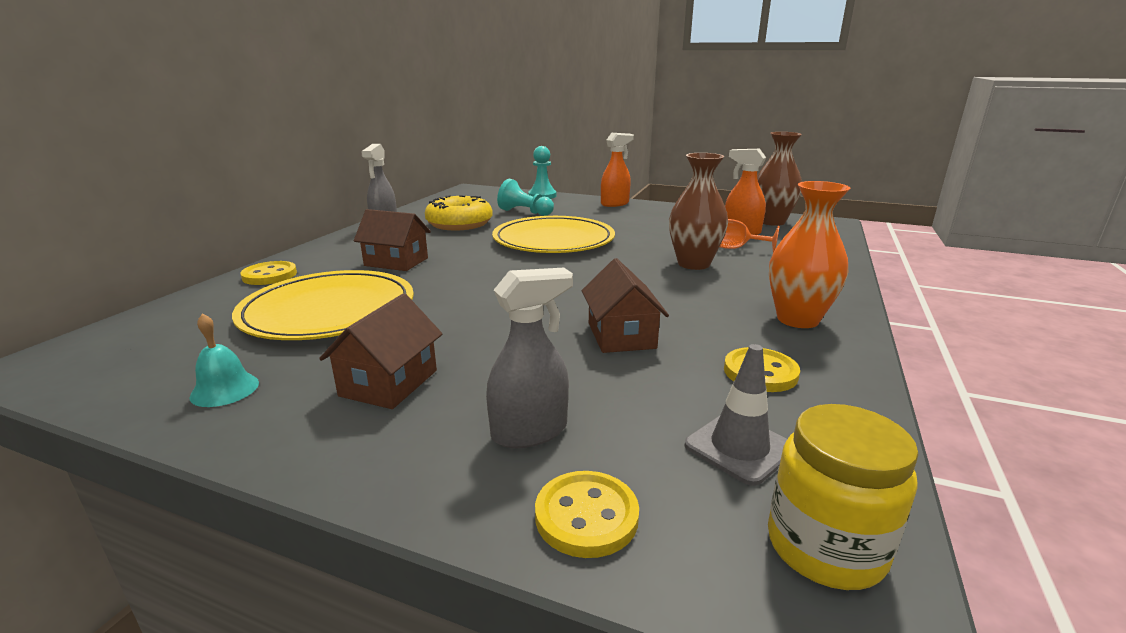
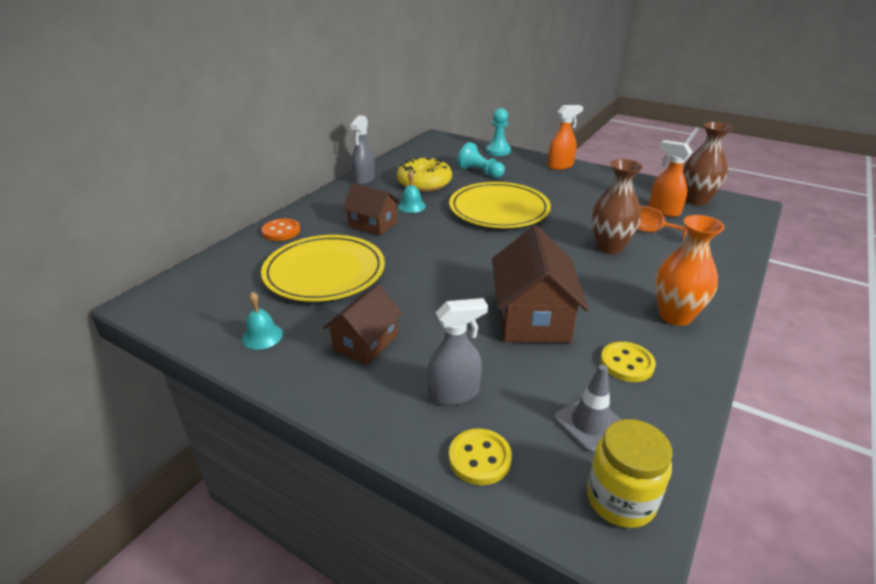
camera: 10 degrees right, 10 degrees up
(269, 275) = (281, 231): yellow button -> orange button
(445, 243) = (411, 206): none -> turquoise bell
(621, 335) = (532, 318): brown house -> brown house, size x1.59

